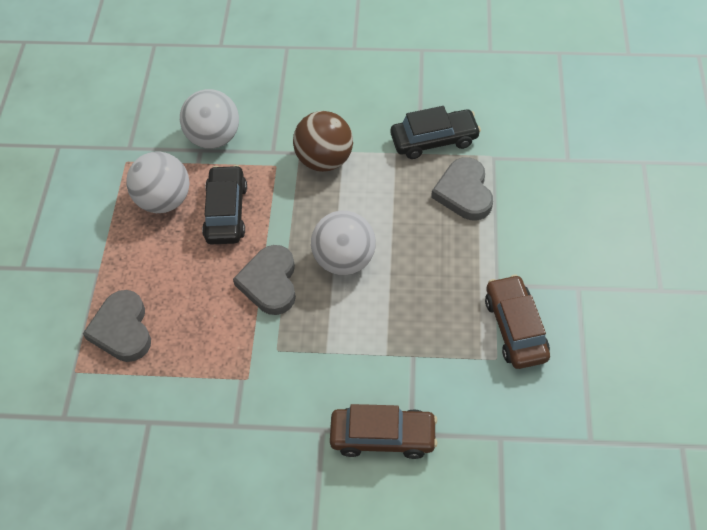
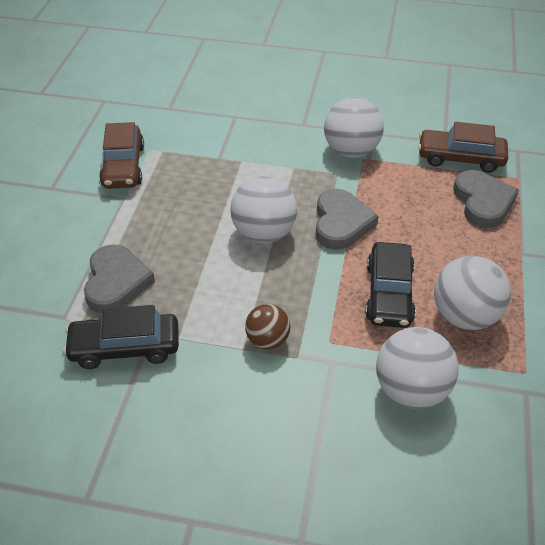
camera: 175 degrees left, 10 degrees down
(261, 388) = (351, 151): none -> white ball
(324, 160) = (267, 340): brown ball -> brown ball, size x0.60
(383, 437) = (257, 116): brown car -> brown car (460, 158)

